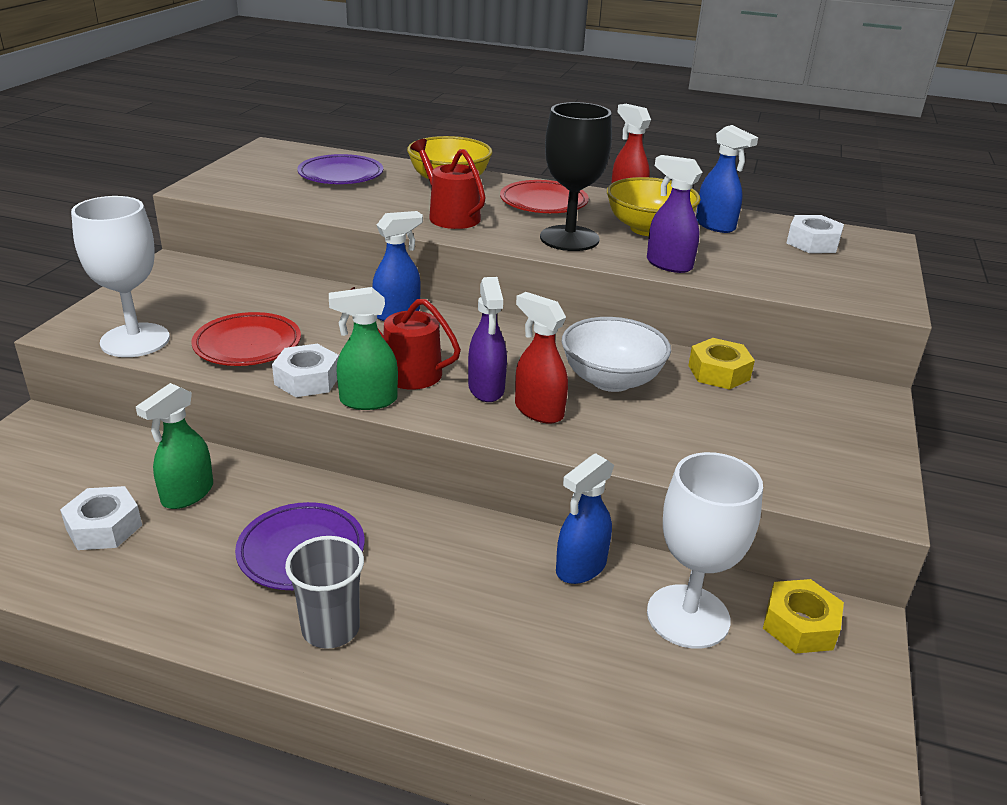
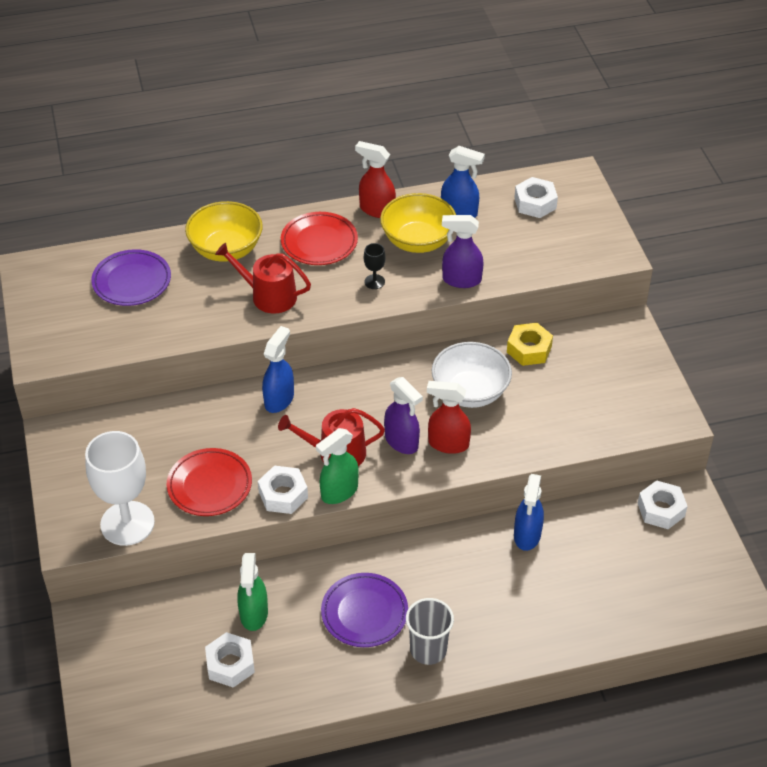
camera: 30 degrees left, 15 degrees up
(569, 238) = (374, 282): black goblet -> black goblet, size x0.42
(688, 616) = (603, 536): white goblet -> none
(799, 625) = (661, 510): yellow nut -> white nut

